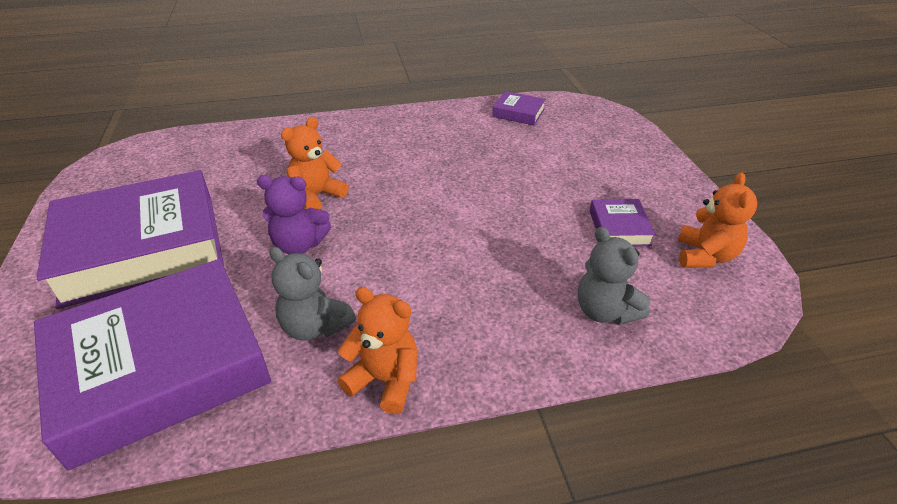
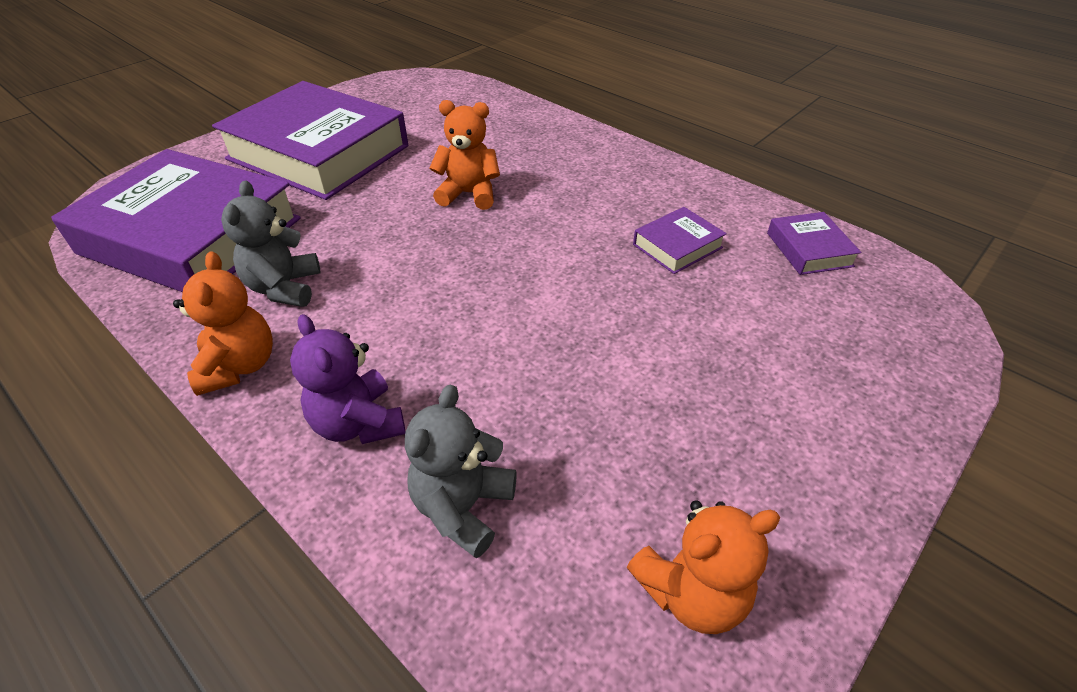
camera: 55 degrees right, 5 degrees up
(299, 245) = (387, 222): purple teddy bear -> purple teddy bear (358, 423)
(619, 228) = (657, 456): purple book -> purple book (677, 246)

